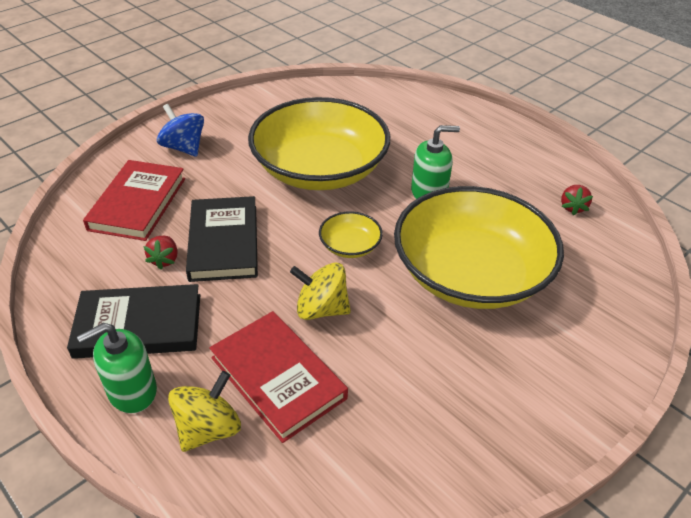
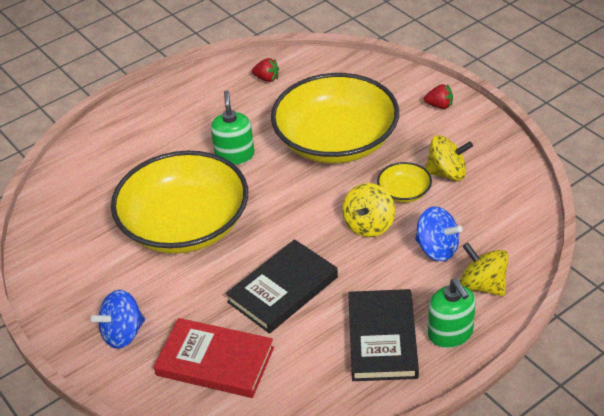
camera: 80 degrees left, 0 degrees up
(164, 260) = (302, 330): red strawberry -> red strawberry (439, 105)
(224, 242) = (283, 289): black book -> black book turned 45 degrees counterclockwise
(278, 378) = (437, 249): red book -> blue spinning top
(350, 246) = (297, 207): yellow bowl -> yellow bowl (404, 192)
(426, 390) = (447, 173): none -> yellow spinning top

